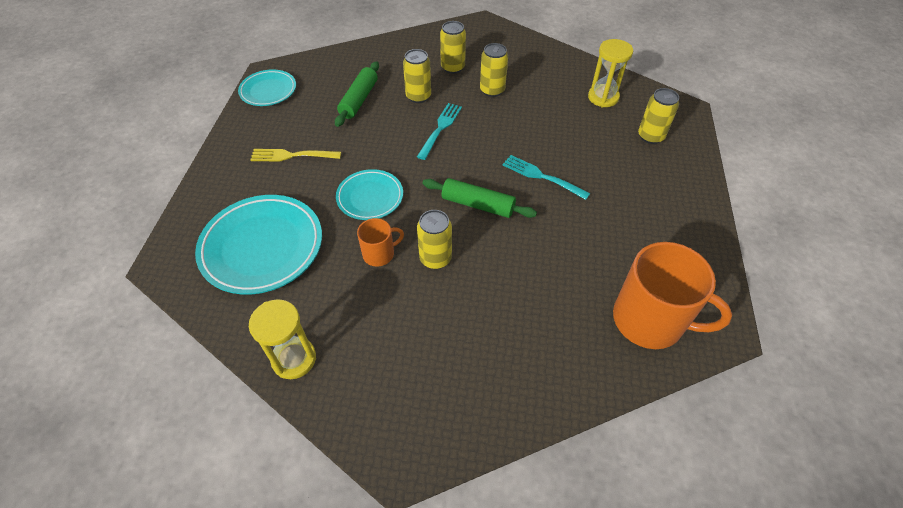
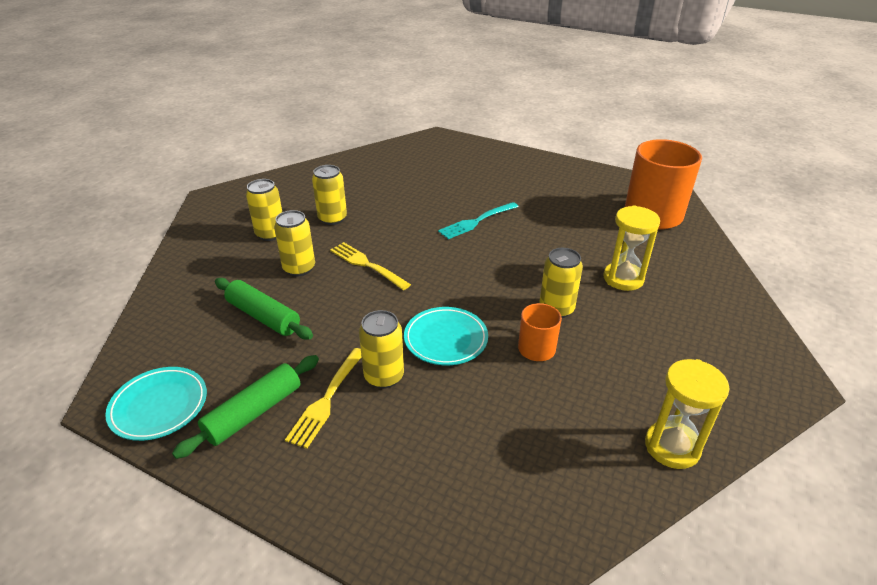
camera: 70 degrees left, 15 degrees down
(262, 247) = (487, 456): turquoise plate -> none
(440, 129) = (367, 265): turquoise fork -> yellow fork
(478, 205) = (495, 266): green rolling pin -> green rolling pin (254, 413)
(603, 97) = (394, 165): yellow hourglass -> yellow hourglass (623, 278)
(650, 136) = (459, 159): yellow can -> yellow can (384, 376)

